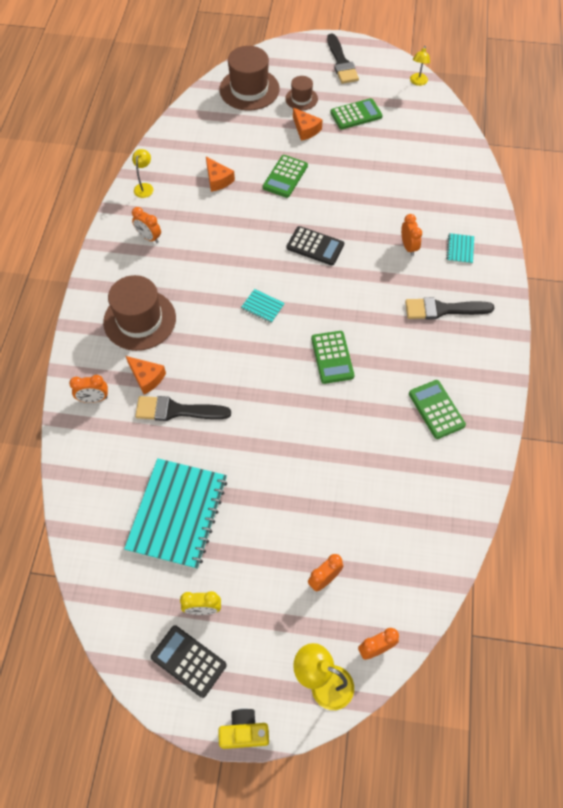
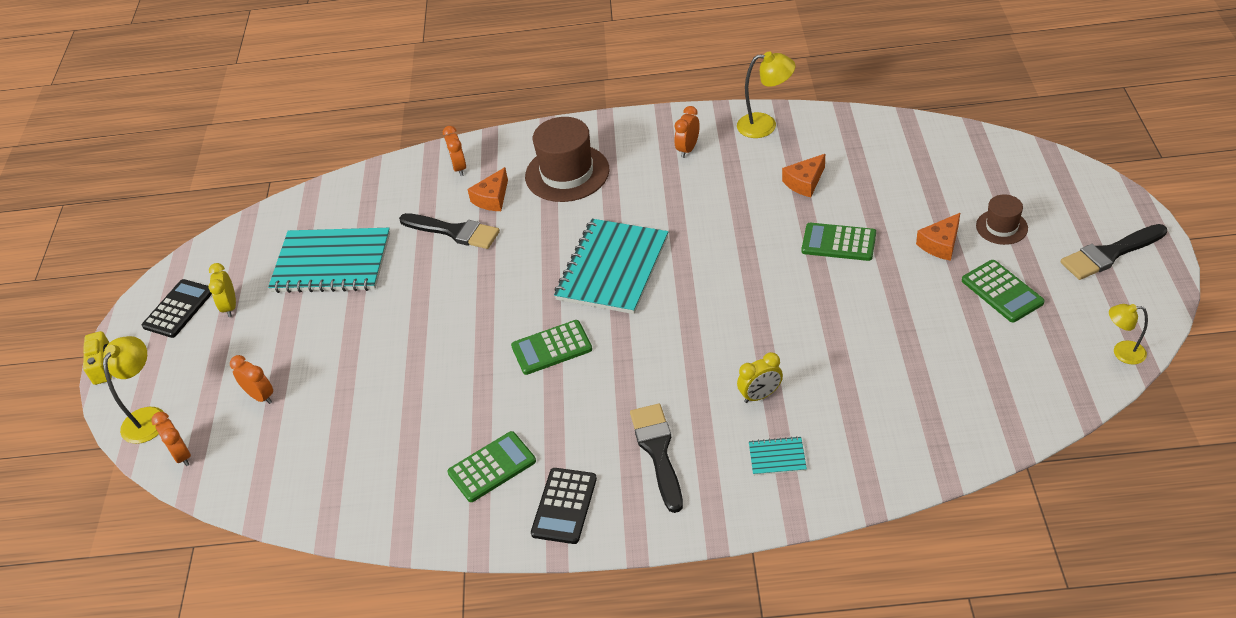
camera: 85 degrees right, 15 degrees down
(145, 187) = (765, 125): yellow lamp -> yellow lamp, size x1.55
(177, 410) = (454, 231): black brush -> black brush turned 120 degrees clockwise
(249, 89) = (990, 172): brown hat -> none
(262, 307) = (612, 268): turquoise notebook -> turquoise notebook, size x2.43
(315, 246) = (726, 297): black calculator -> black calculator (564, 506)
(408, 247) = (760, 395): orange clock -> yellow clock

